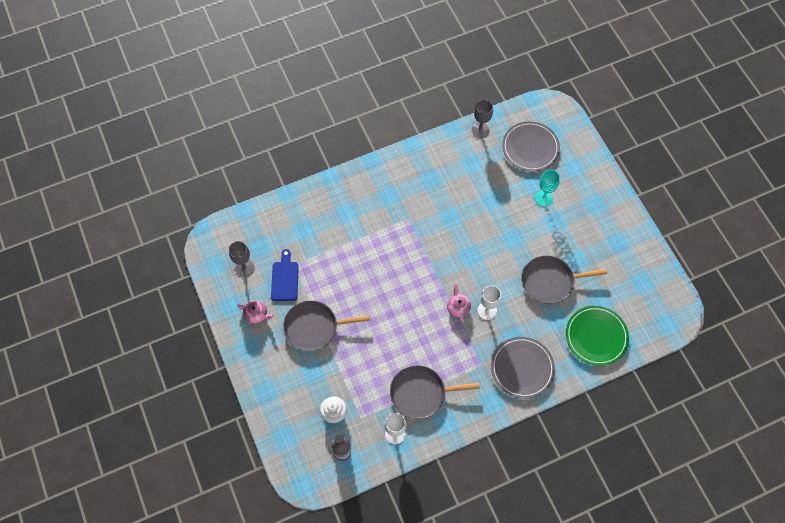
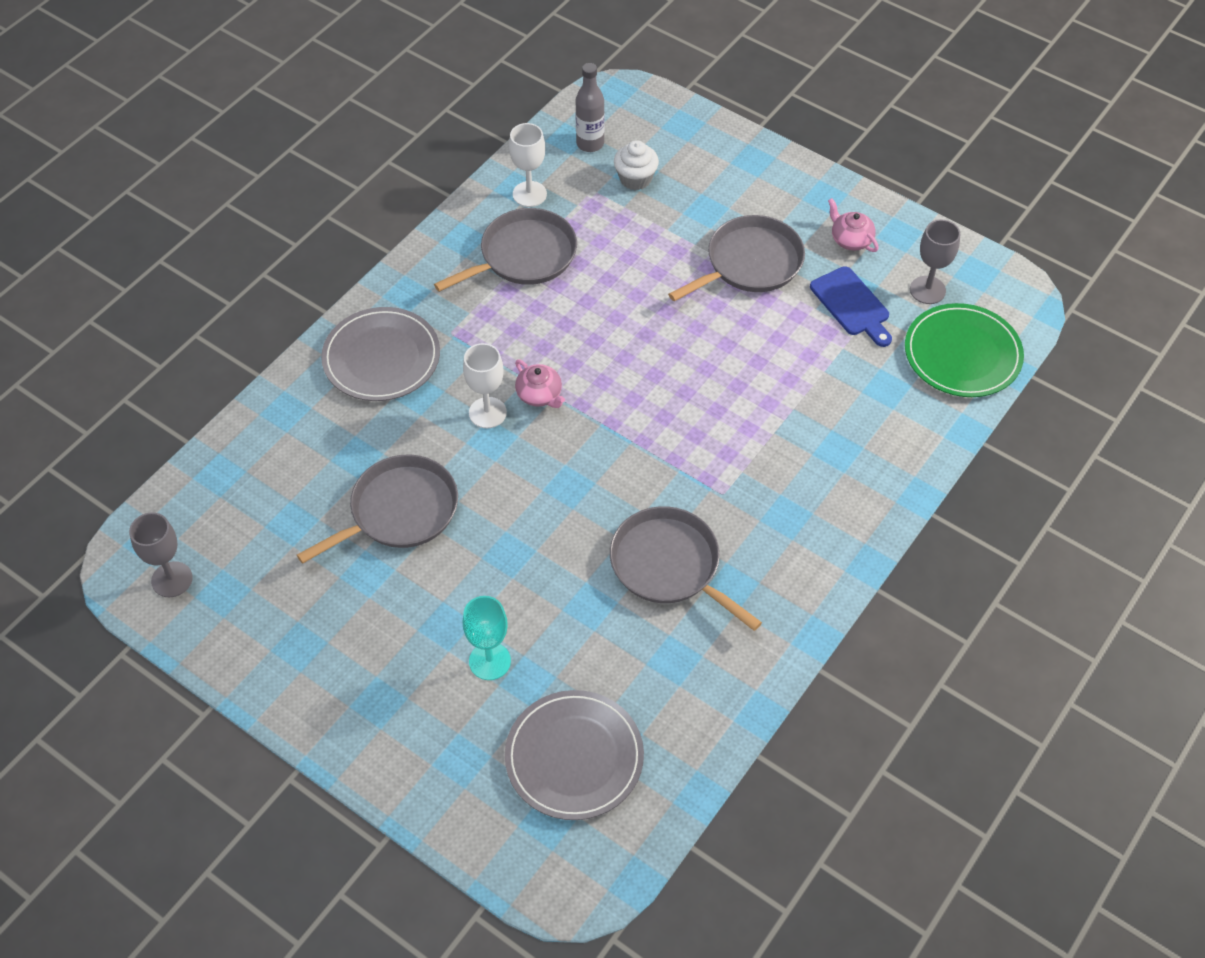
camera: 150 degrees right, 10 degrees down
(256, 315) = (850, 239): pink teapot -> pink teapot turned 60 degrees clockwise
(450, 200) = (669, 565): none -> grey pan
(480, 130) = (702, 742): grey goblet -> grey goblet (172, 579)
(596, 336) = (274, 461): green plate -> green plate (962, 354)

